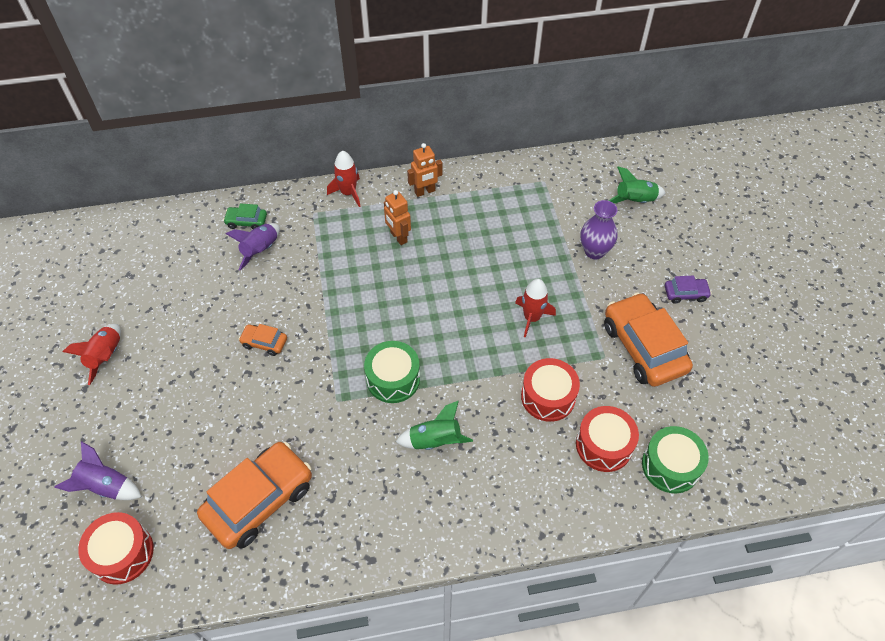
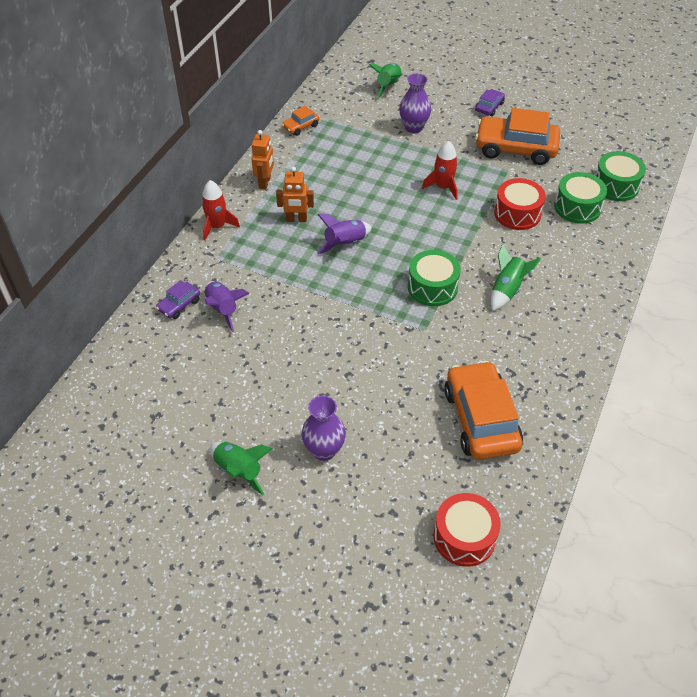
camera: 55 degrees left, 5 degrees down
(106, 356) = (239, 471): red rocket -> green rocket
(106, 486) = (386, 524): purple rocket -> purple rocket (345, 244)
(157, 401) = (324, 450): none -> purple vase
(246, 221) = (179, 305): green car -> purple car
(264, 343) = (326, 350): orange car -> orange car (300, 126)
(604, 445) = (577, 207): red drum -> green drum

